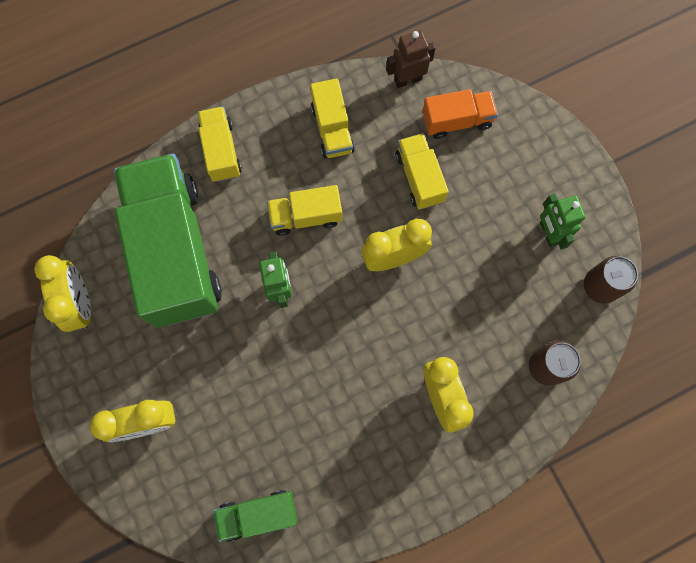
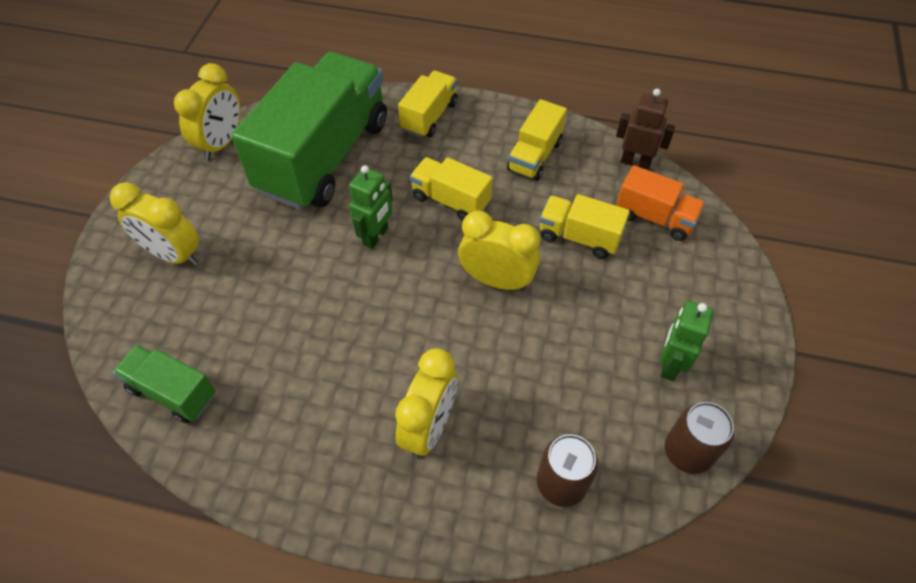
camera: 40 degrees right, 20 degrees down
(419, 177) = (579, 237): yellow truck -> yellow truck turned 90 degrees counterclockwise

